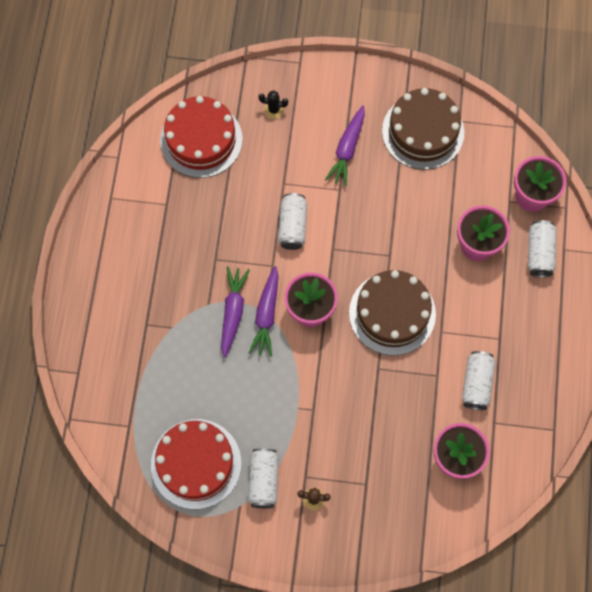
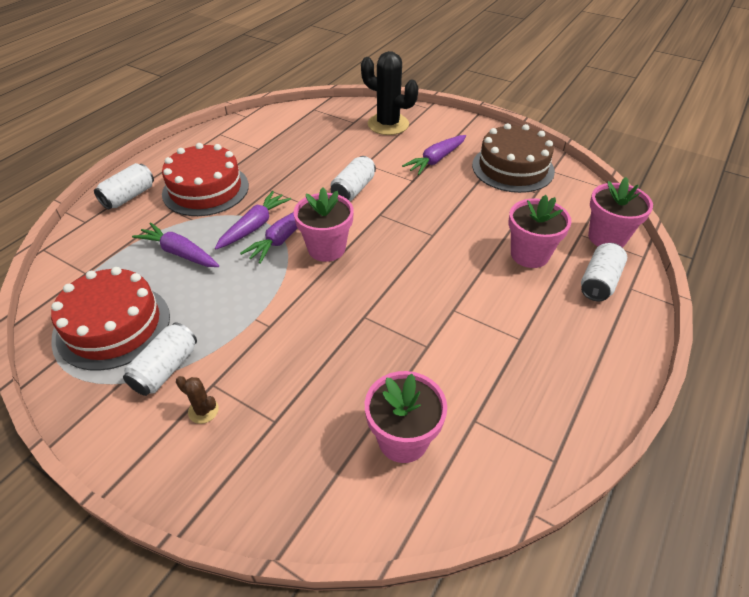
camera: 25 degrees right, 25 degrees down
(191, 370) = (179, 253): none -> purple carrot
(201, 140) = (317, 124): red cake -> red cake (205, 189)
(273, 110) = (388, 124): black cactus -> black cactus, size x2.31
(392, 313) = (408, 277): brown cake -> none
(476, 383) = (471, 371): white can -> white can (129, 197)

